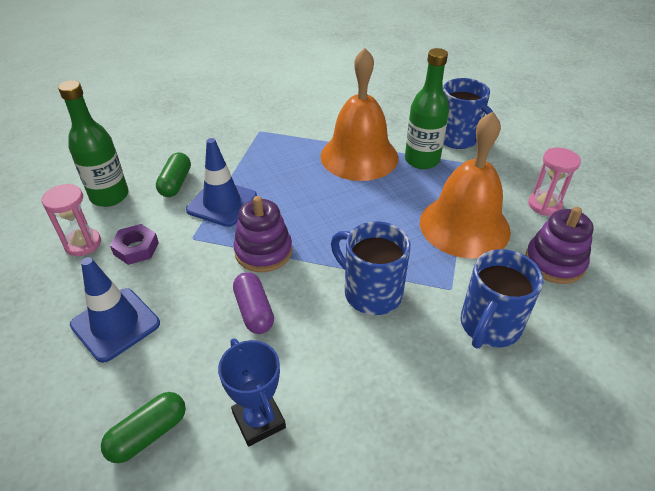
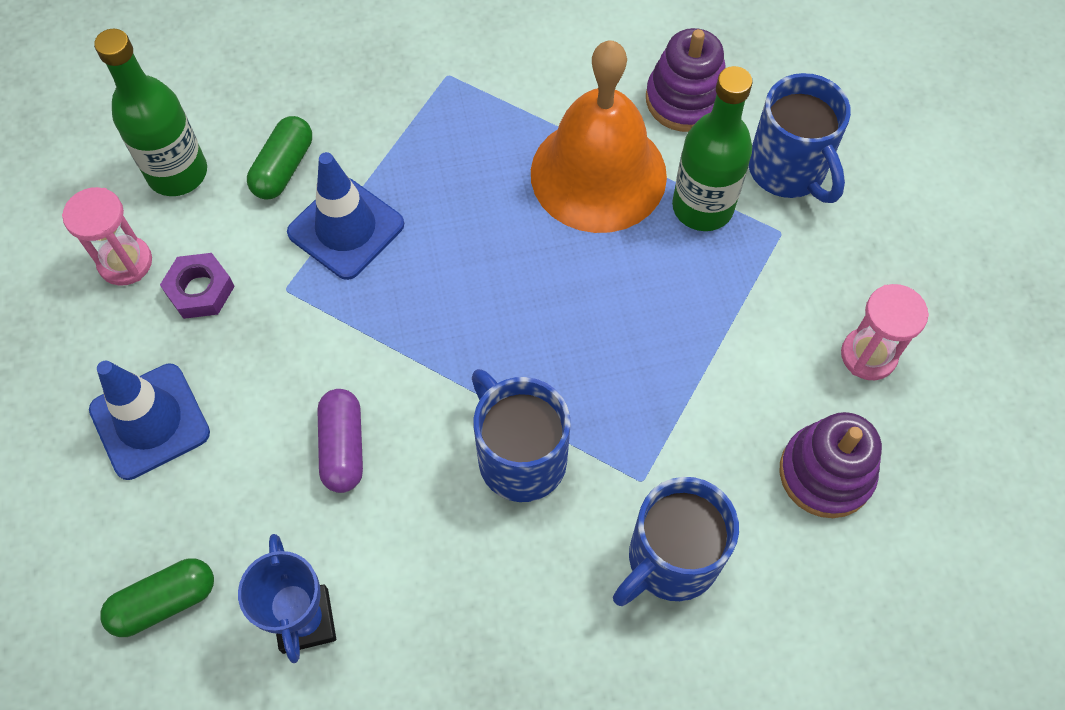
camera: 15 degrees right, 20 degrees up
(263, 251) = (384, 342): purple stacking toy -> purple stacking toy (685, 99)
(464, 226) = (714, 366): orange bell -> none

